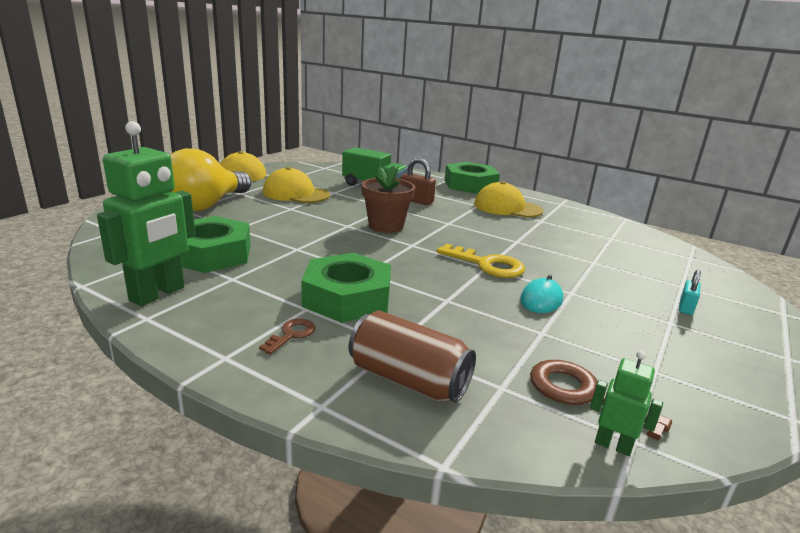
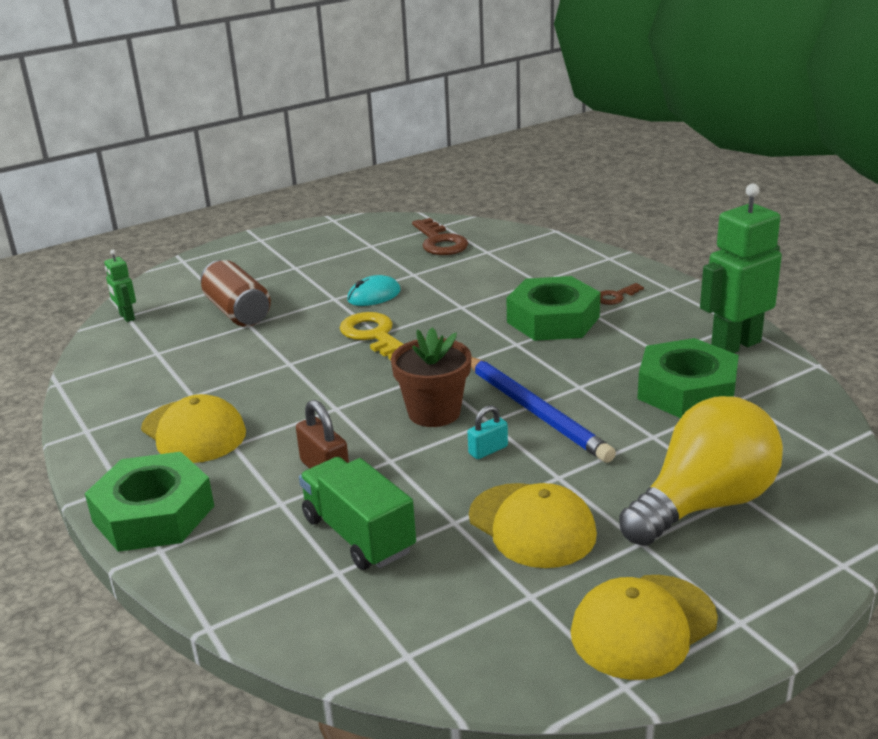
camera: 150 degrees left, 5 degrees up
(321, 232) = (535, 411): none -> blue pencil
(408, 380) = (545, 261): brown can -> brown can (238, 312)
(613, 445) = (456, 225): green robot -> green robot (126, 317)
(686, 307) = (256, 274): turquoise padlock -> turquoise padlock (488, 450)

